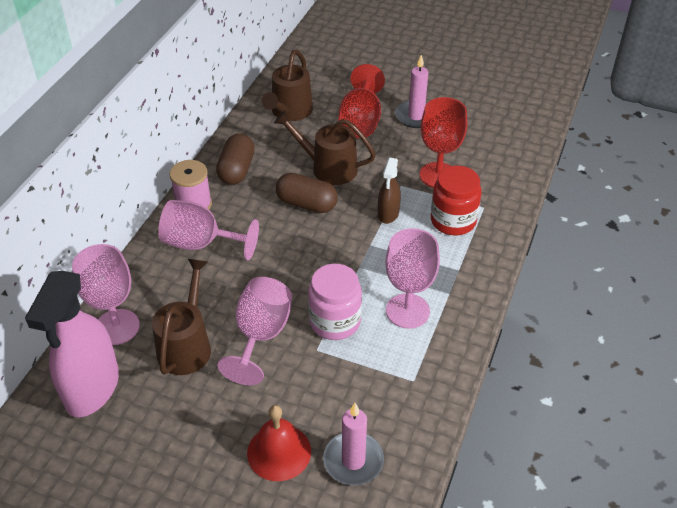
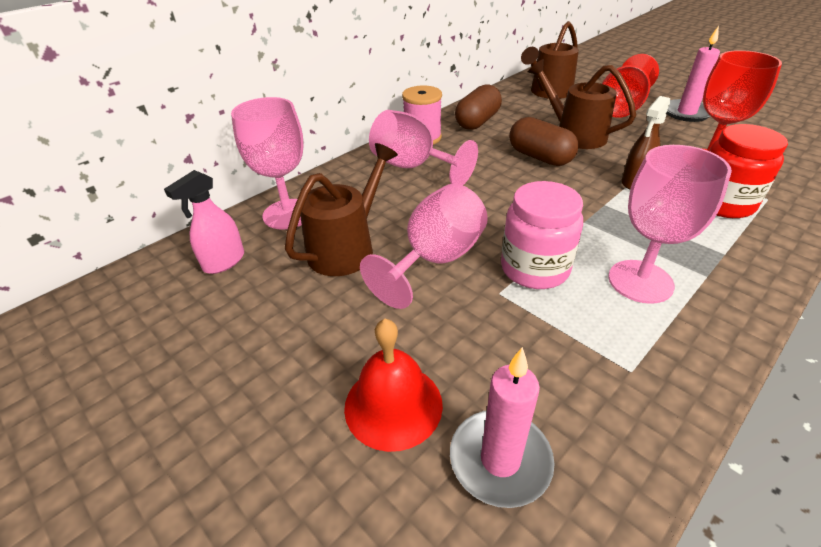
camera: 25 degrees right, 5 degrees down
(92, 389) = (224, 262): pink spray bottle -> pink spray bottle, size x0.51

